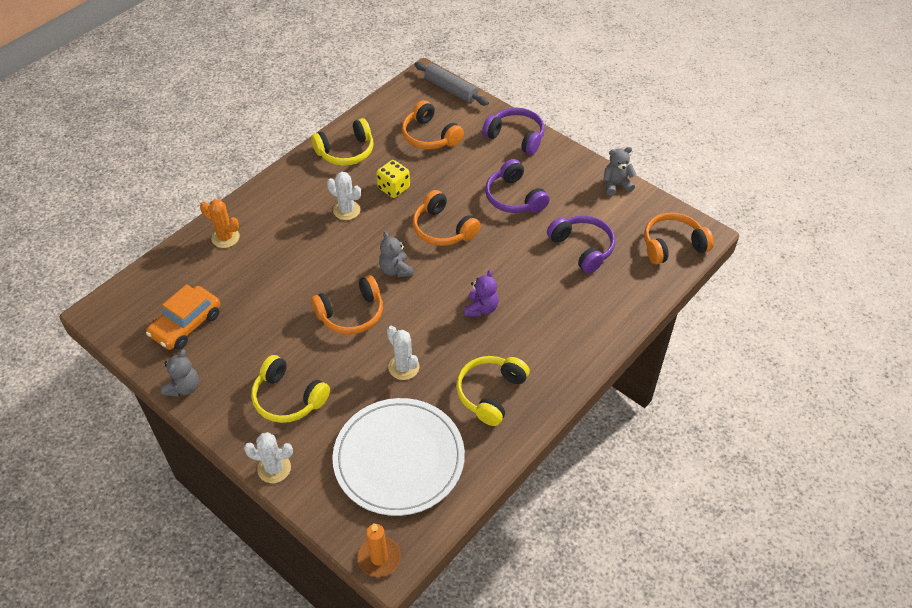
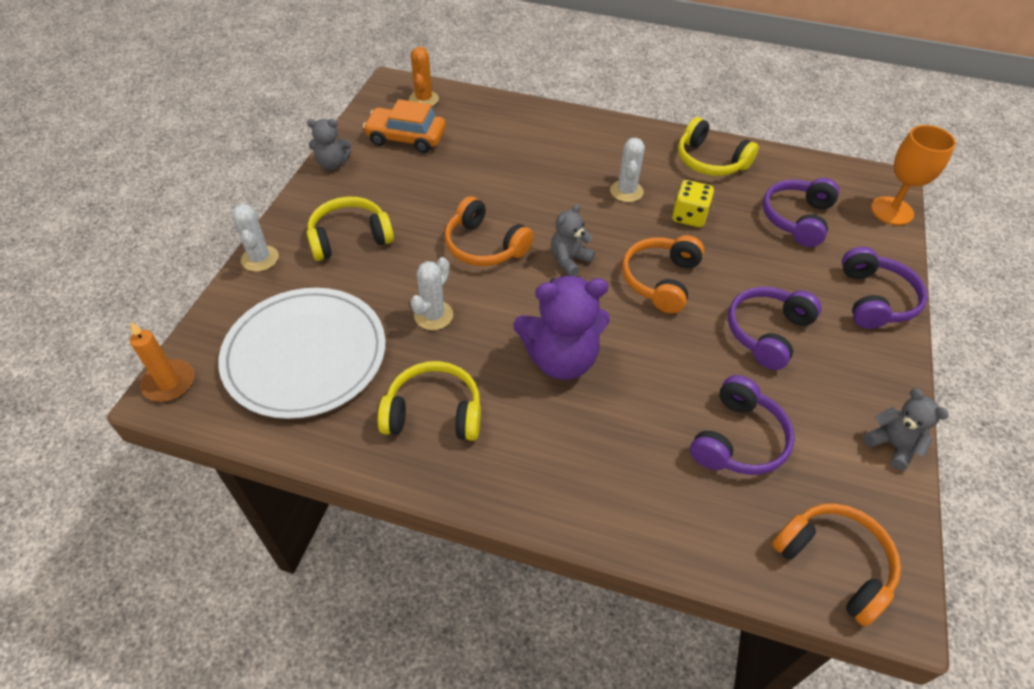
camera: 65 degrees right, 0 degrees up
(225, 237) = (527, 122): orange cactus -> orange cactus (423, 99)
(288, 398) = (349, 237): yellow headphones -> yellow headphones turned 60 degrees clockwise
(429, 136) = (796, 218): orange headphones -> purple headphones
(451, 89) = (892, 211): grey rolling pin -> orange goblet
(481, 308) = (561, 359): purple teddy bear -> purple teddy bear, size x1.81

